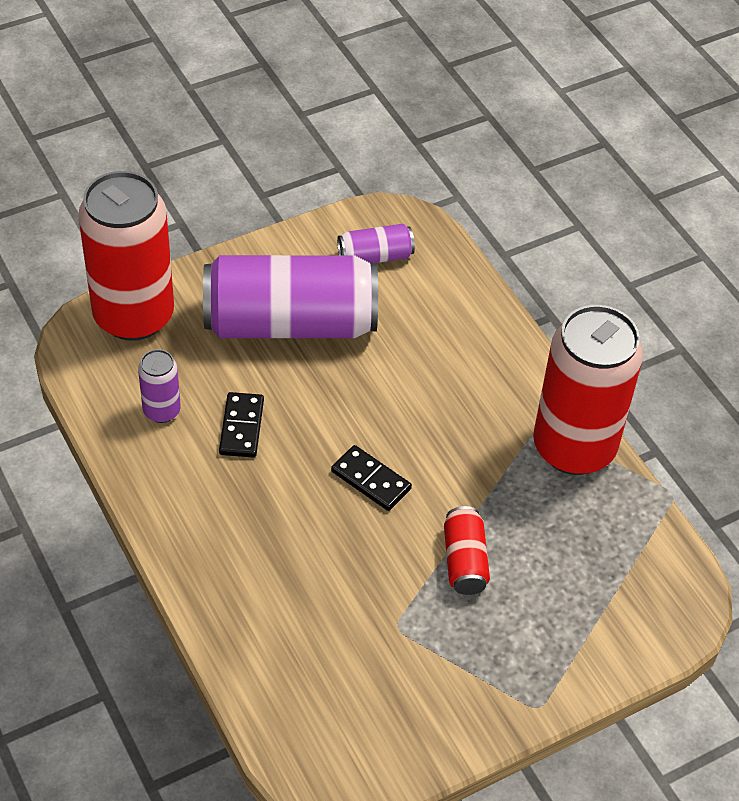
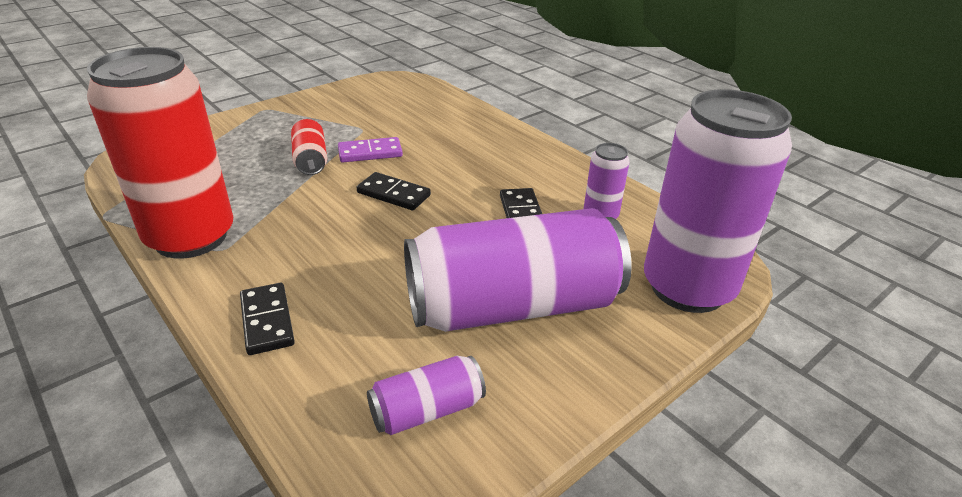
camera: 170 degrees right, 15 degrees down
(134, 316) = (687, 287): red can -> purple can
(391, 565) = (370, 153): none -> purple domino
(488, 342) = (267, 321): none -> black domino

